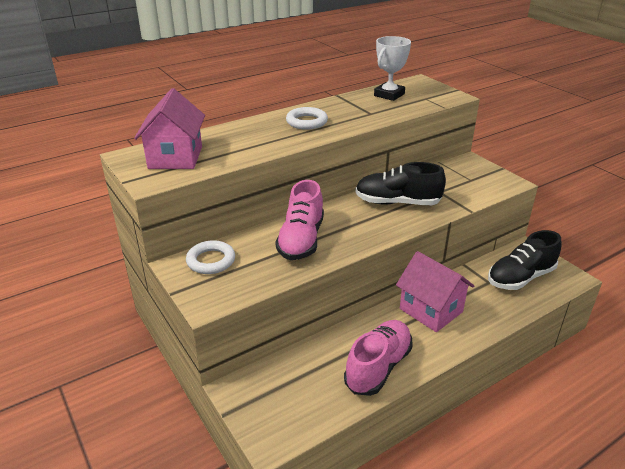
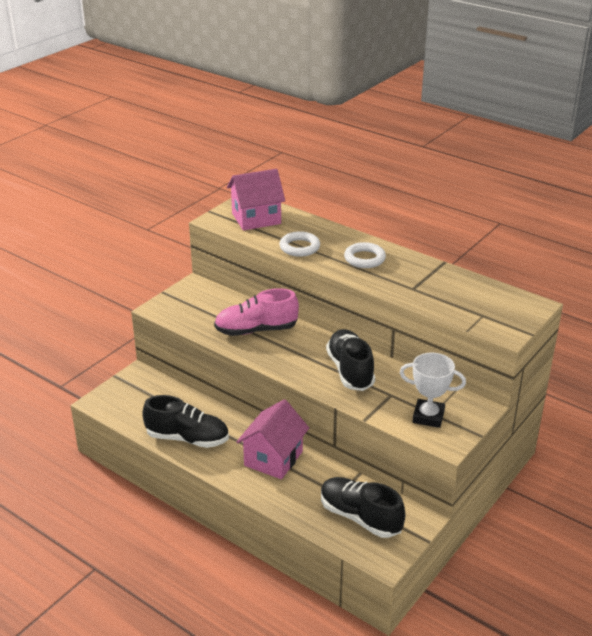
camera: 70 degrees right, 0 degrees up
(211, 261) = (206, 296): white ring -> white ring (299, 247)
(378, 367) = (187, 438): pink shoe -> black shoe
(389, 95) = (471, 291): white trophy -> white trophy (428, 416)

